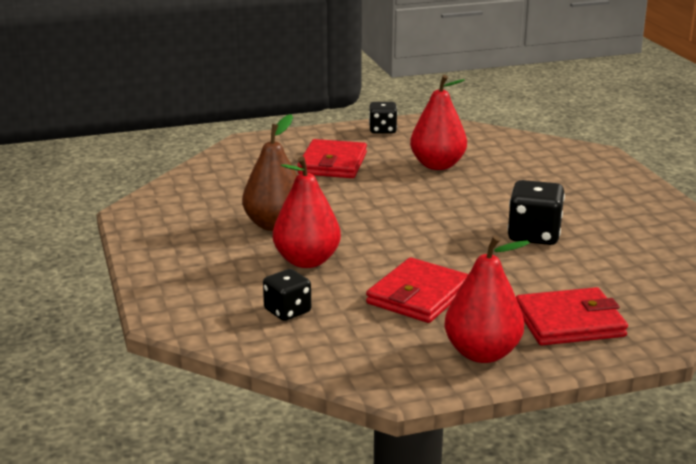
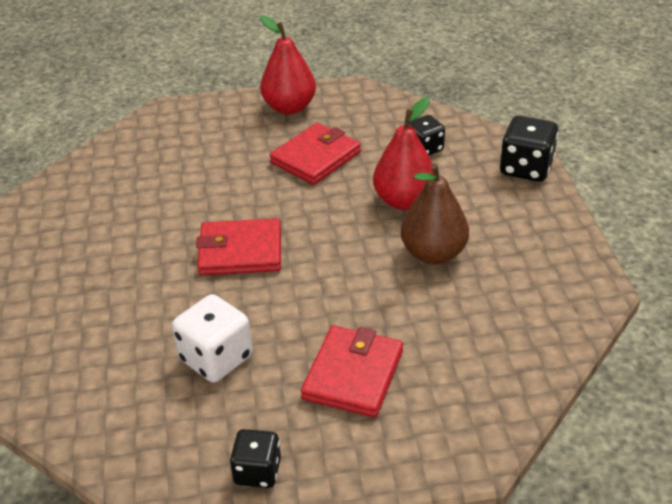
camera: 170 degrees left, 15 degrees up
(437, 165) = (216, 358): red pear -> white dice
(534, 235) = (178, 220): black dice -> black dice (526, 168)
(569, 322) = (212, 128): red wallet -> red wallet (240, 251)

